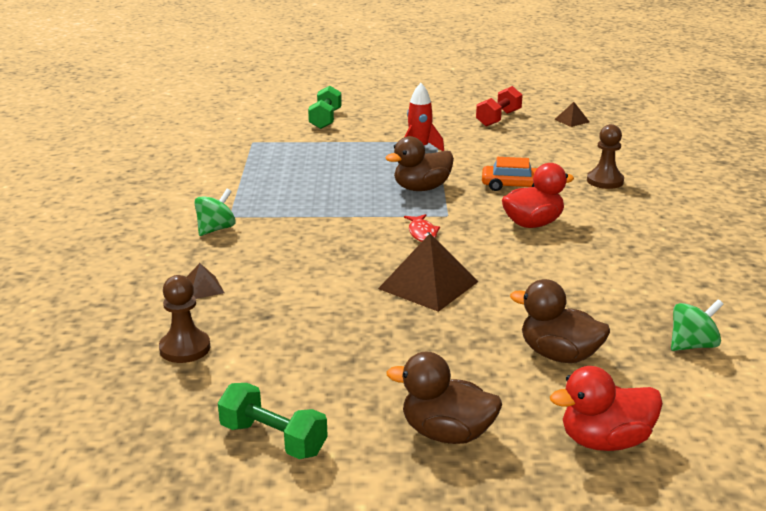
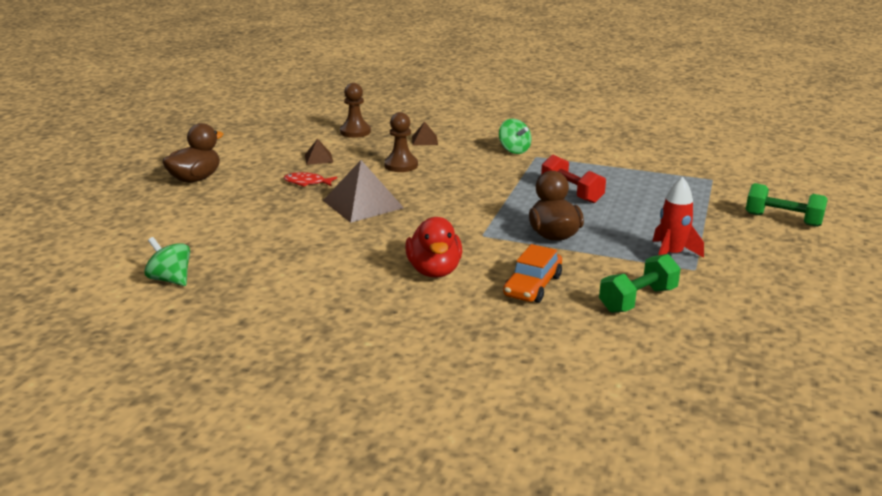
camera: 110 degrees right, 0 degrees up
(273, 439) = (246, 142): green dumbbell -> green dumbbell (638, 300)
(422, 233) = (453, 217): red fish -> red fish (307, 182)
(498, 119) = (783, 333): red dumbbell -> red dumbbell (571, 193)
(559, 355) = (223, 226): brown duck -> none
(572, 120) = (772, 397): brown pyramid -> brown pyramid (318, 158)
(605, 181) = (518, 348): brown pawn -> brown pawn (401, 165)
(605, 441) = (129, 217): red duck -> none
(692, 345) = (171, 279): green spinning top -> green spinning top turned 135 degrees clockwise

